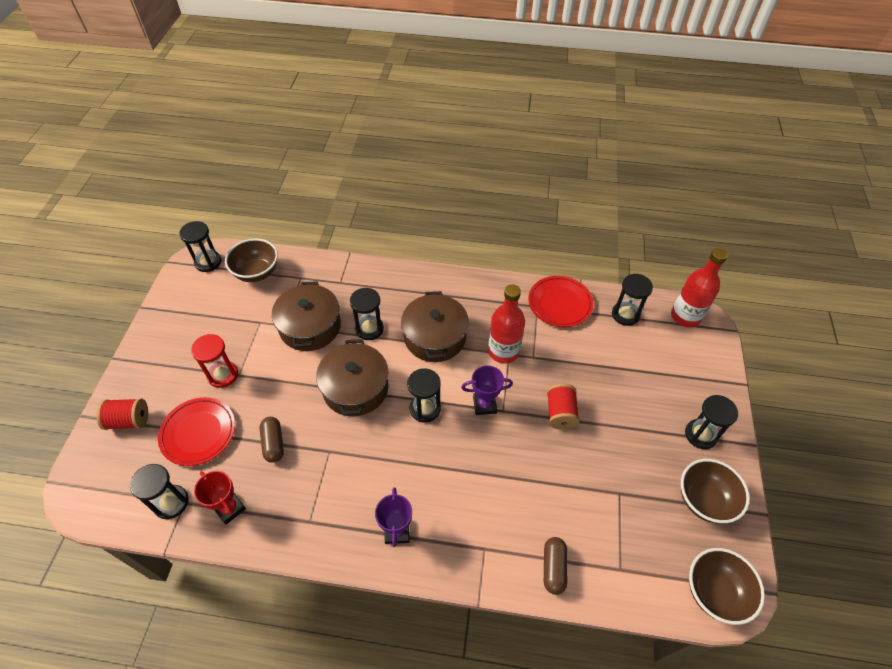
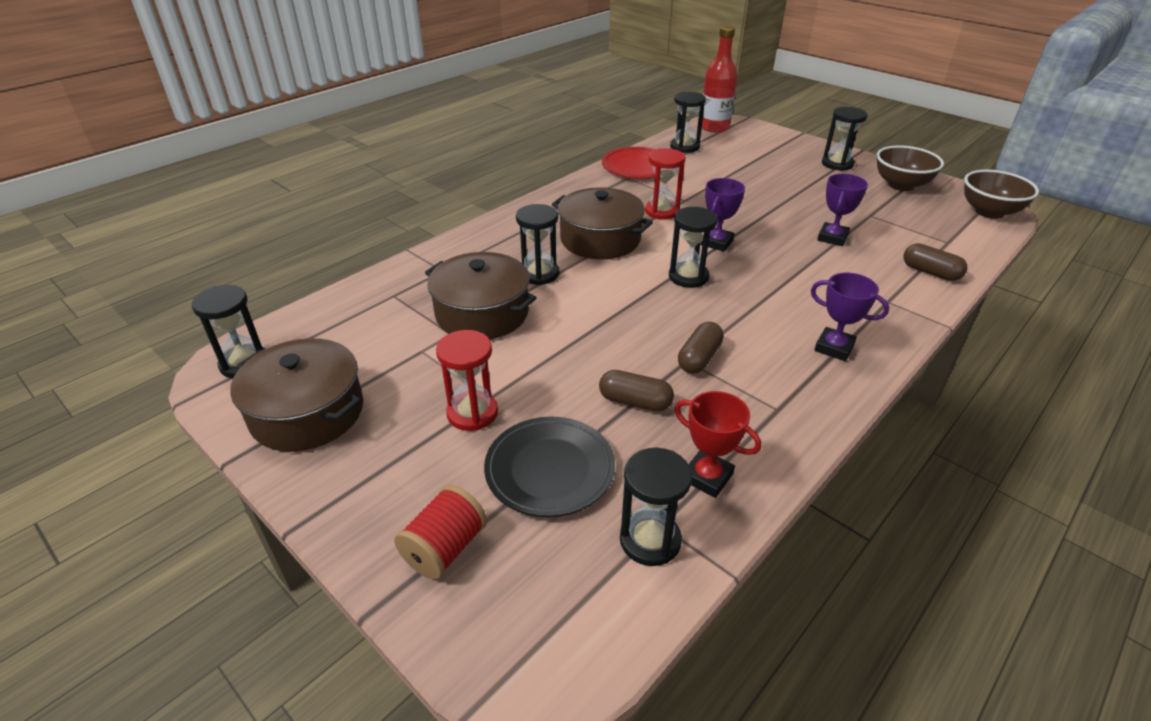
camera: 55 degrees left, 15 degrees down
(198, 433) = (550, 470): red plate -> black plate
(229, 508) = (707, 477): red trophy -> red trophy turned 45 degrees clockwise
(257, 273) = (333, 326): brown bowl -> none
(335, 457) = (699, 358): none -> brown capsule
(355, 388) = (614, 311): brown pot -> brown pot (307, 412)
(503, 351) = (662, 211): red bottle -> red hourglass
(555, 478) = (832, 238): none -> purple trophy
(560, 413) = (762, 210): red spool -> none

